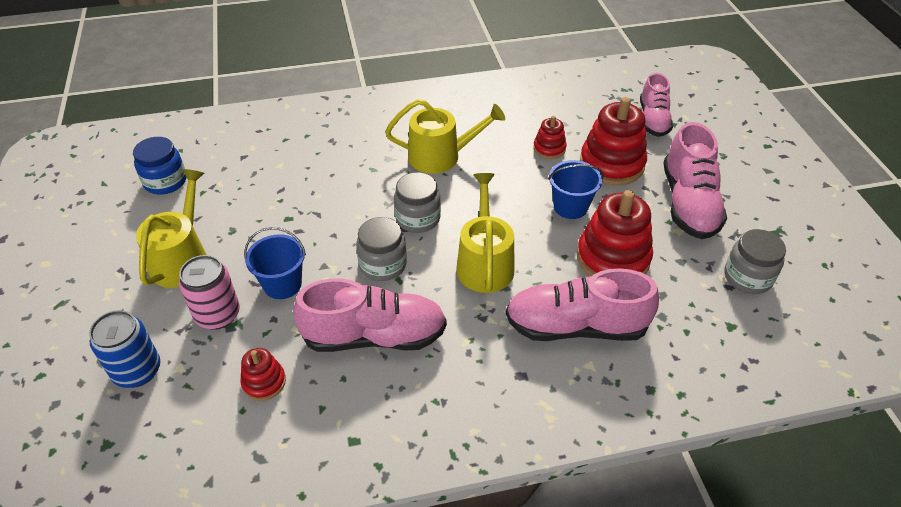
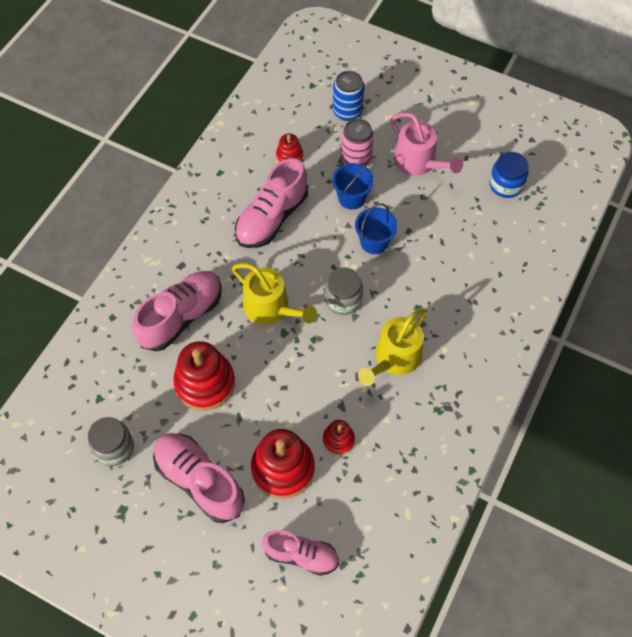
camera: 130 degrees right, 15 degrees up
(182, 258) = (418, 162): yellow watering can -> pink watering can
(383, 265) = (320, 255): grey jar -> none
(570, 207) = (269, 399): blue bucket -> blue bucket (374, 242)
(653, 120) = (301, 555): pink shoe -> pink shoe turned 150 degrees clockwise

